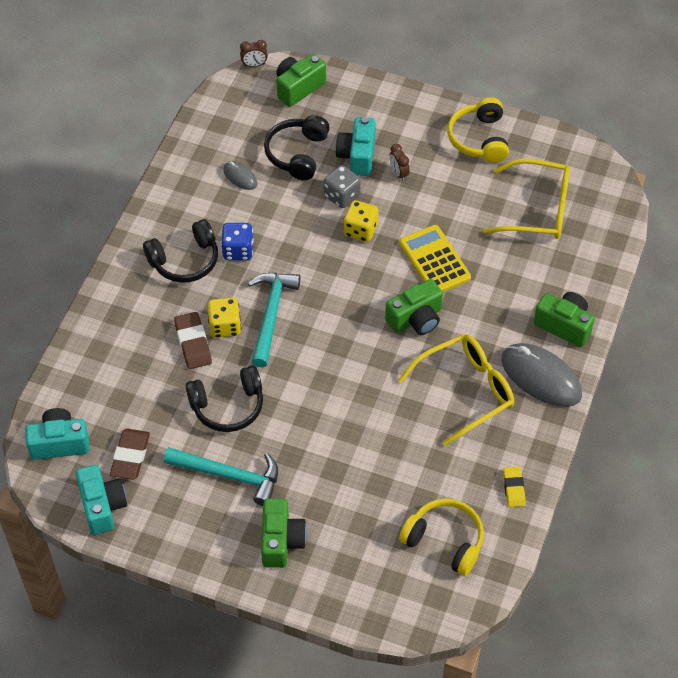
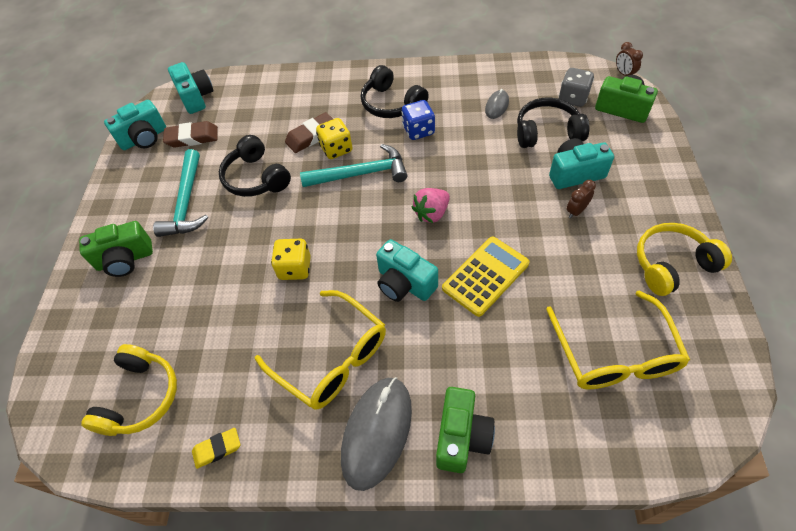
camera: 75 degrees right, 0 degrees up
(341, 196) = (520, 178): grey dice -> grey dice (573, 98)
(349, 275) = (431, 213): none -> pink strawberry
(360, 230) = (488, 204): yellow dice -> yellow dice (295, 268)
(416, 319) = (404, 283): green camera -> turquoise camera

